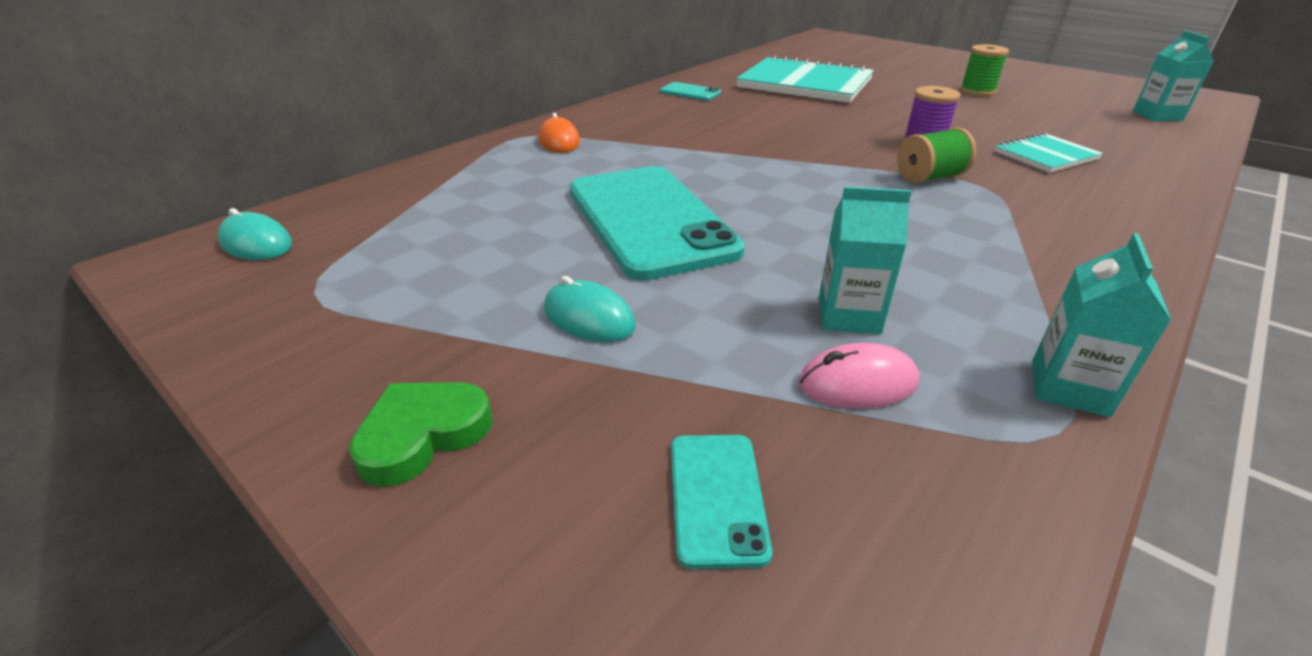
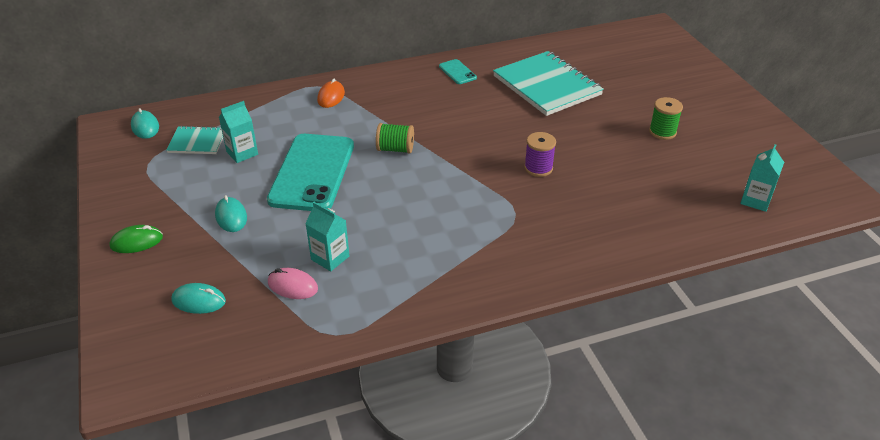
camera: 30 degrees right, 5 degrees up
(423, 435) = (136, 242): green heart -> green mouse
(717, 497) = (199, 301): turquoise phone -> turquoise mouse
(929, 177) = (495, 196): green spool -> green spool (395, 149)
(1046, 155) = (597, 205): turquoise notebook -> turquoise notebook (197, 142)
(1069, 388) = (367, 323): turquoise carton -> turquoise carton (242, 153)

